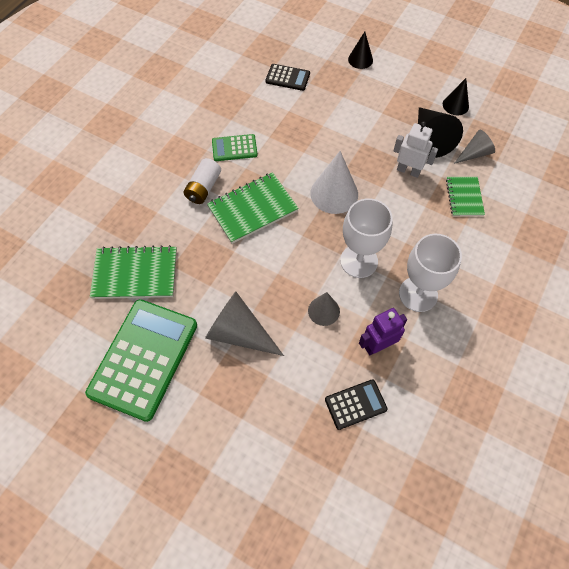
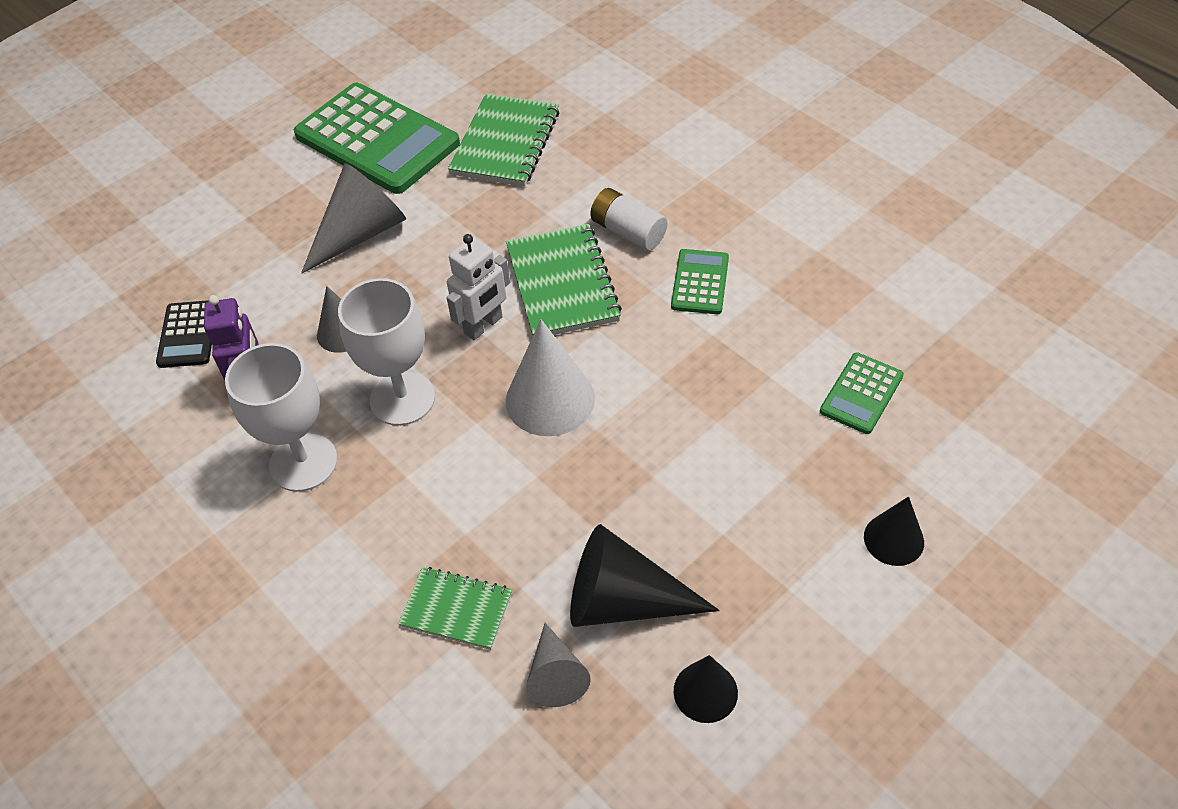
camera: 110 degrees right, 10 degrees down
(287, 78) = (861, 394): black calculator -> green calculator
(408, 171) = (556, 532): white robot -> white robot (483, 325)

